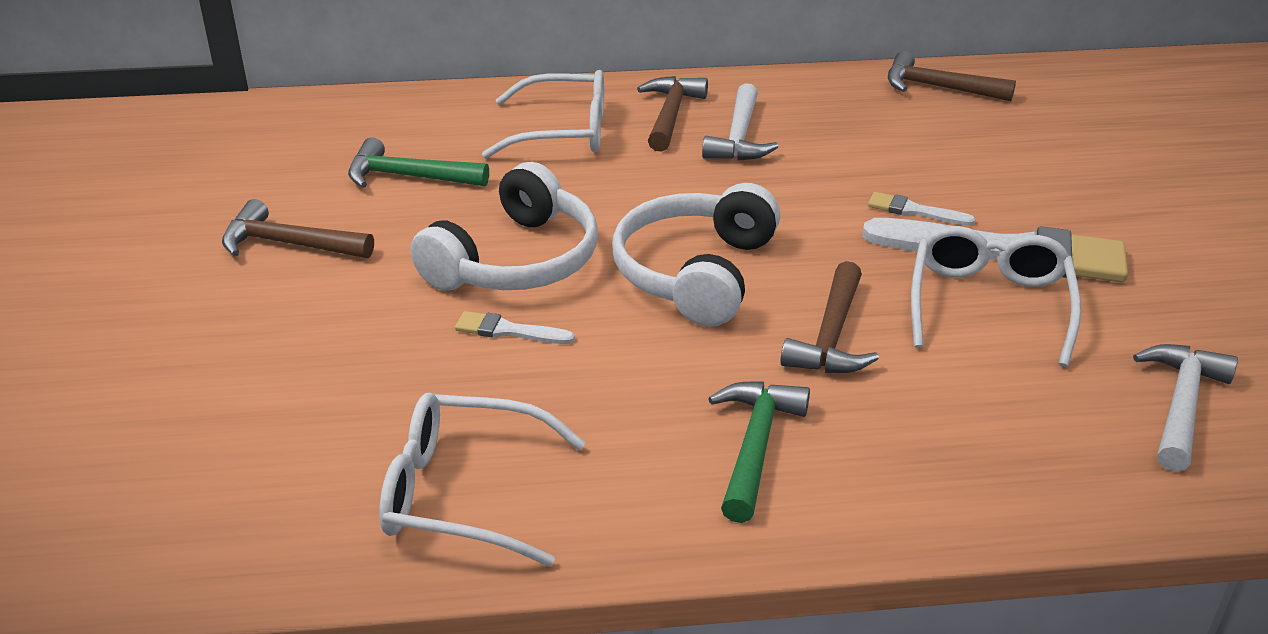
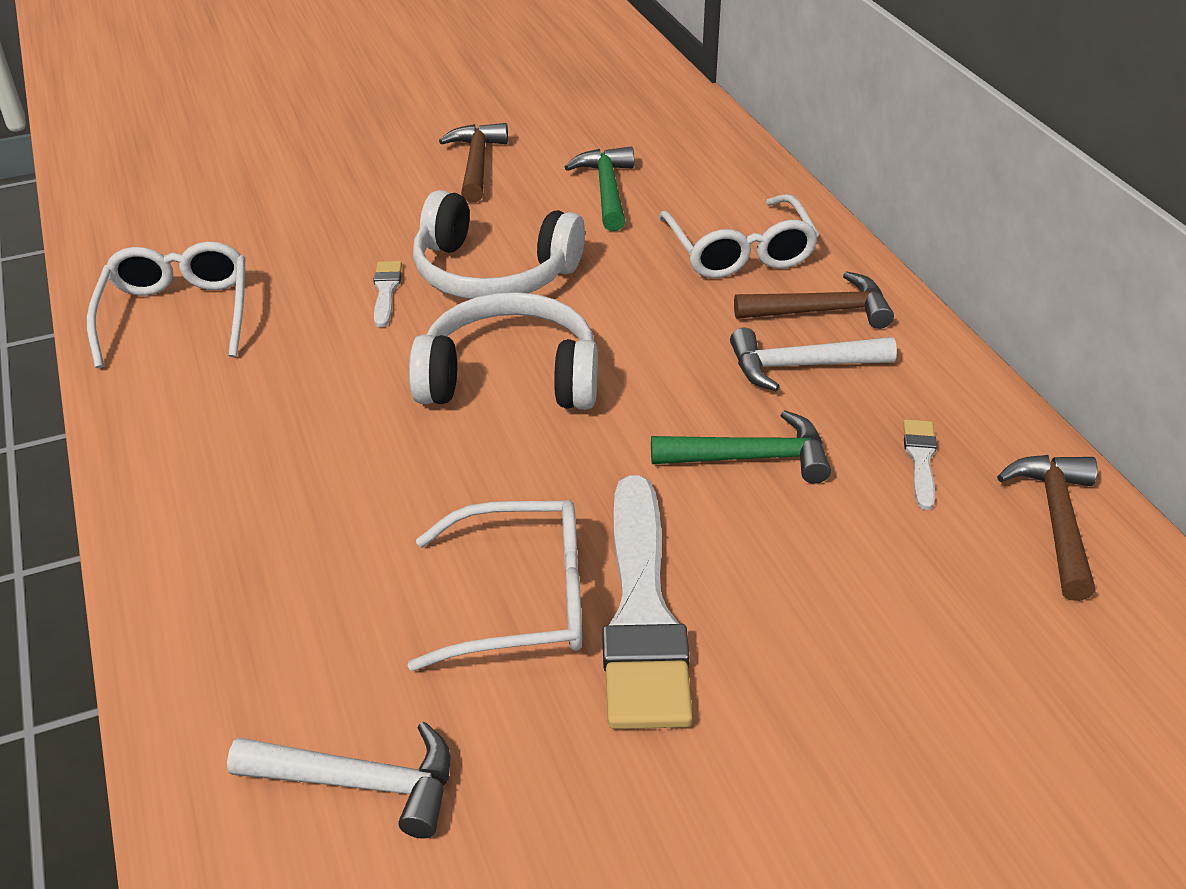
camera: 75 degrees right, 5 degrees up
(755, 446) = (248, 452): green hammer -> green hammer (751, 458)
(831, 336) = (426, 481): brown hammer -> none
(914, 211) = (704, 522): white brush -> white brush (920, 459)

